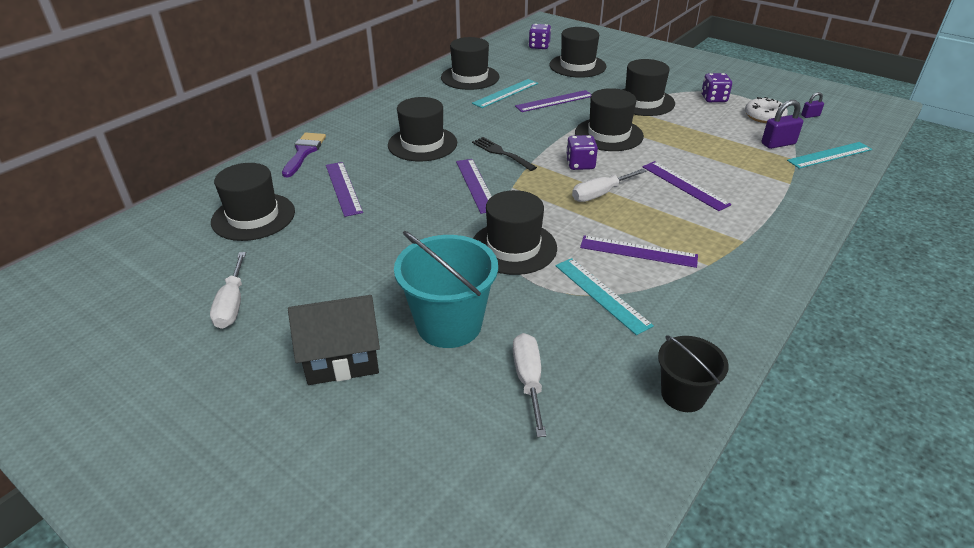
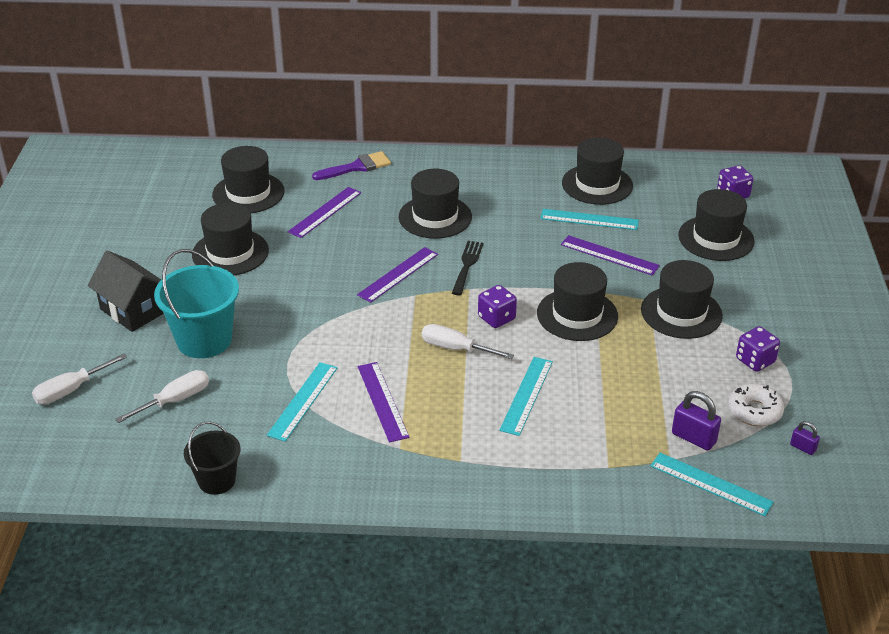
camera: 55 degrees right, 0 degrees up
(232, 304) = (148, 239): white screwdriver -> white screwdriver (70, 390)
(513, 247) = (325, 332): black hat -> black hat (230, 253)
(684, 185) = (526, 395): purple ruler -> turquoise ruler

